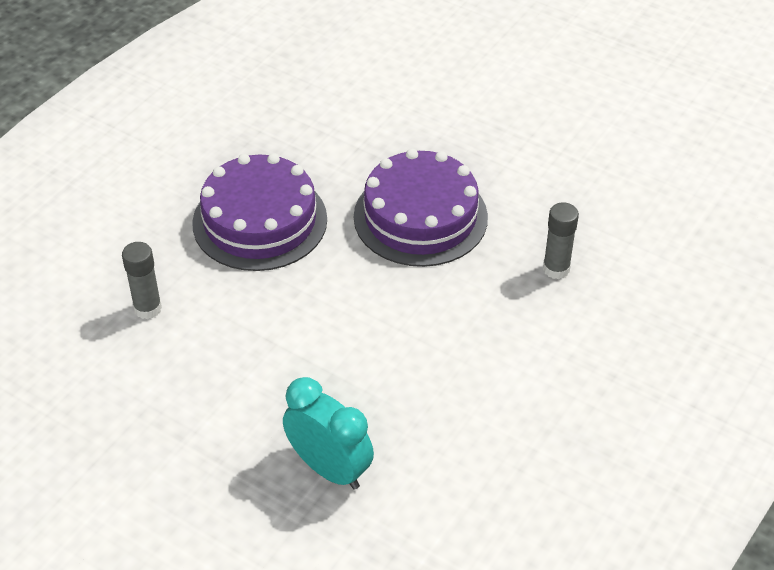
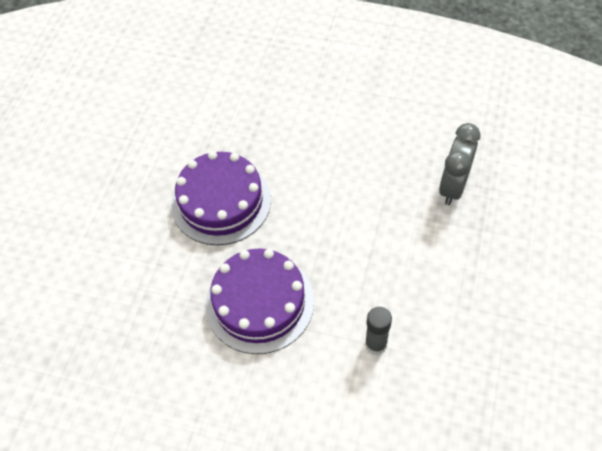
camera: 105 degrees left, 10 degrees up
(329, 468) = (453, 187): turquoise clock -> grey clock
(556, 269) = (245, 117): grey glue stick -> none

